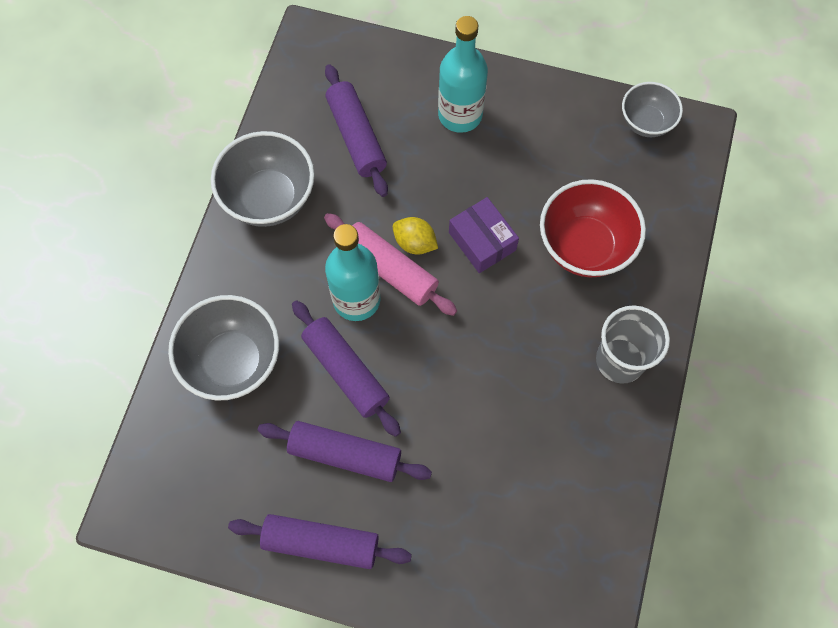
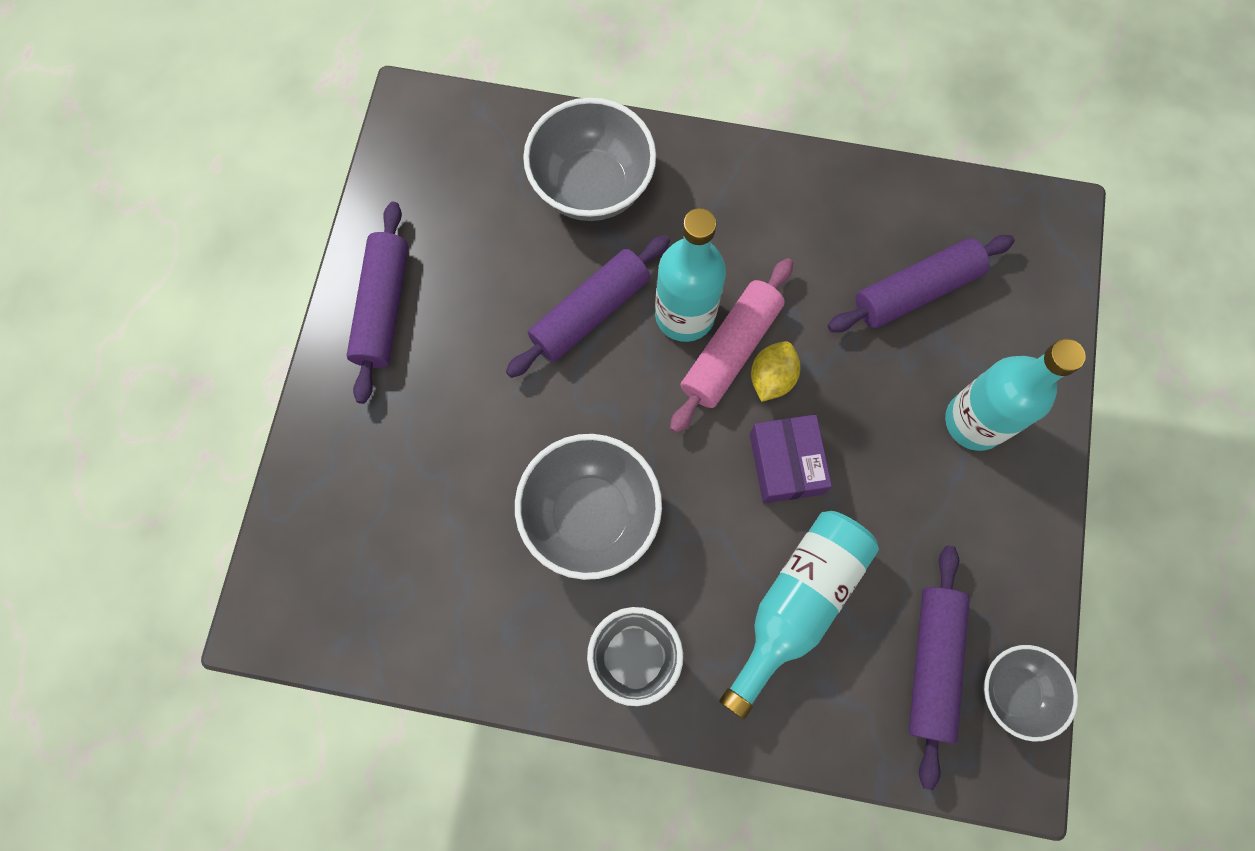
camera: 85 degrees right, 5 degrees up
(269, 198) = (809, 198): grey bowl -> grey bowl (590, 516)
(345, 454) = (487, 322): purple rolling pin -> purple rolling pin (932, 663)
(482, 241) = (785, 463): purple box -> purple box turned 60 degrees counterclockwise
(584, 246) = (797, 603): red bowl -> turquoise bottle

